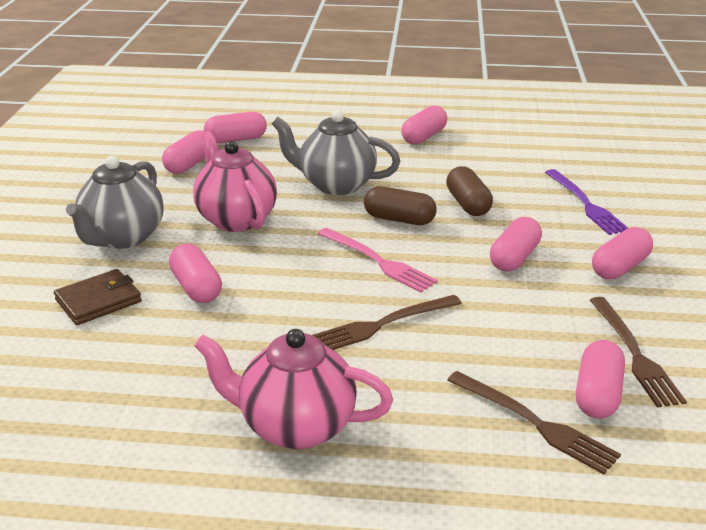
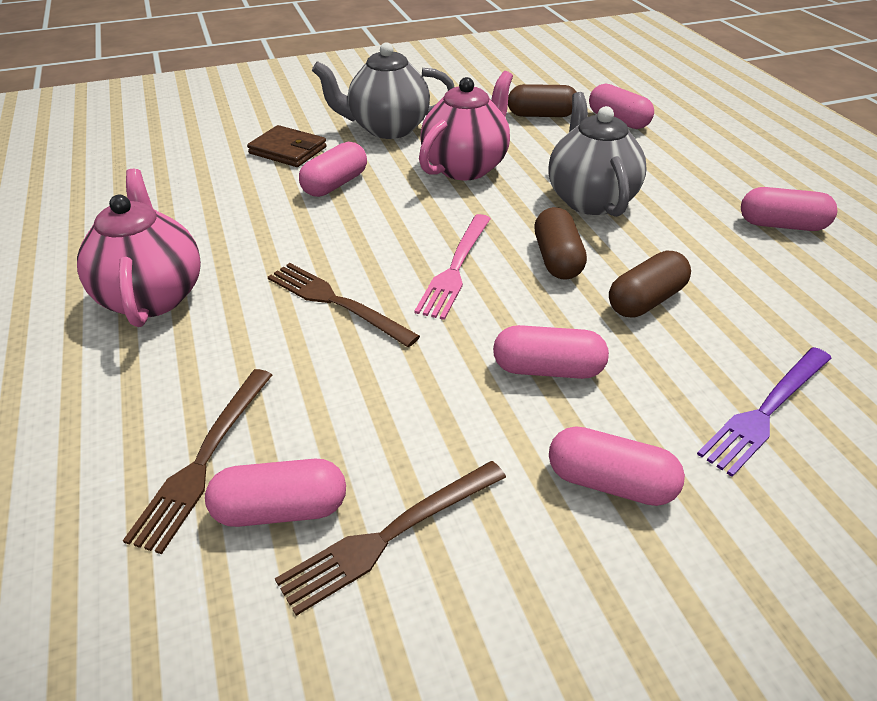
camera: 65 degrees right, 10 degrees up
(189, 164) = (541, 115): pink capsule -> brown capsule

